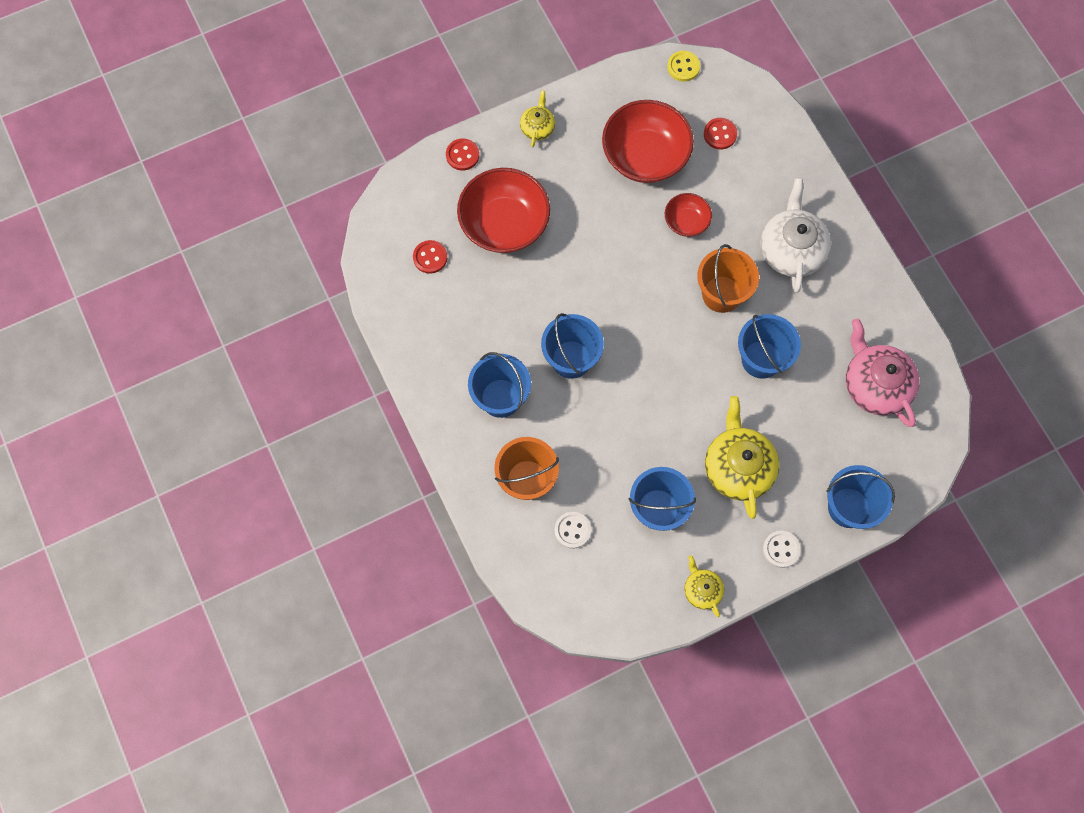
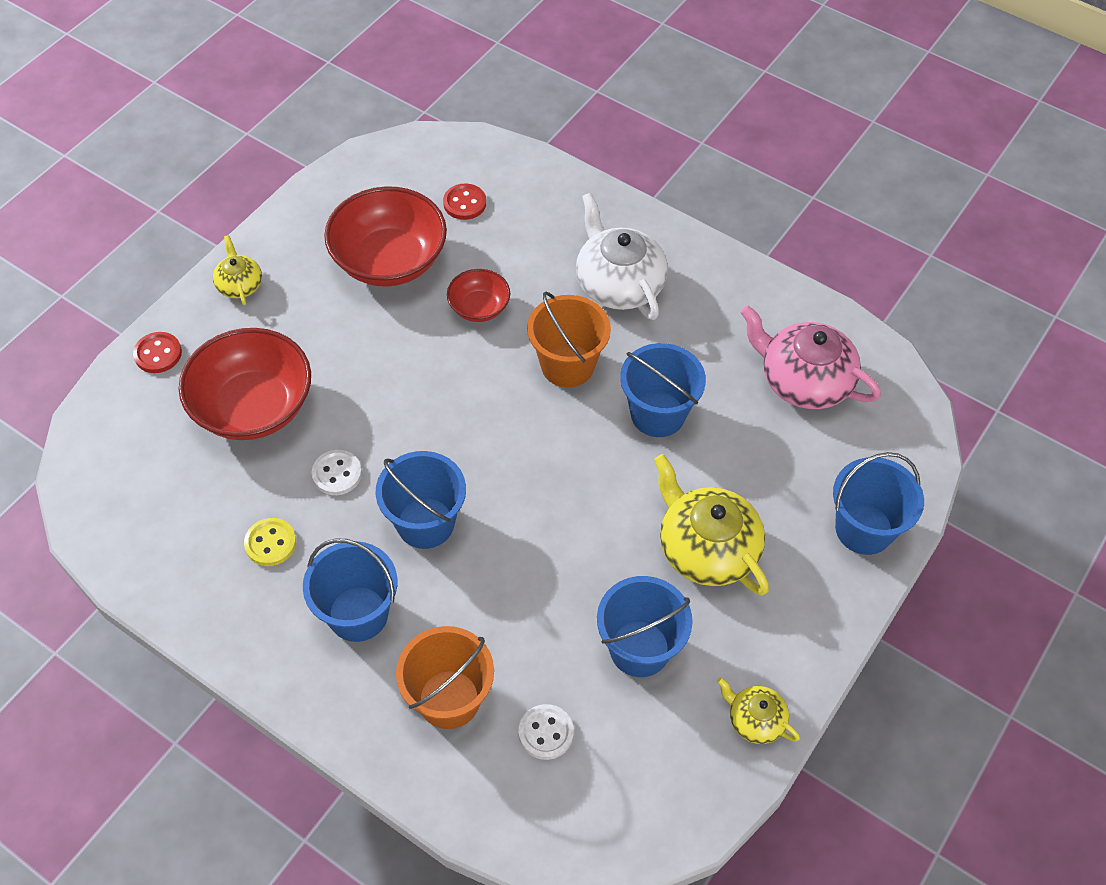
camera: 30 degrees left, 15 degrees down
(430, 257) = (173, 488): red button -> none
(683, 67) = (382, 154): yellow button -> yellow button (270, 543)
(781, 549) = (818, 618): white button -> white button (337, 474)

